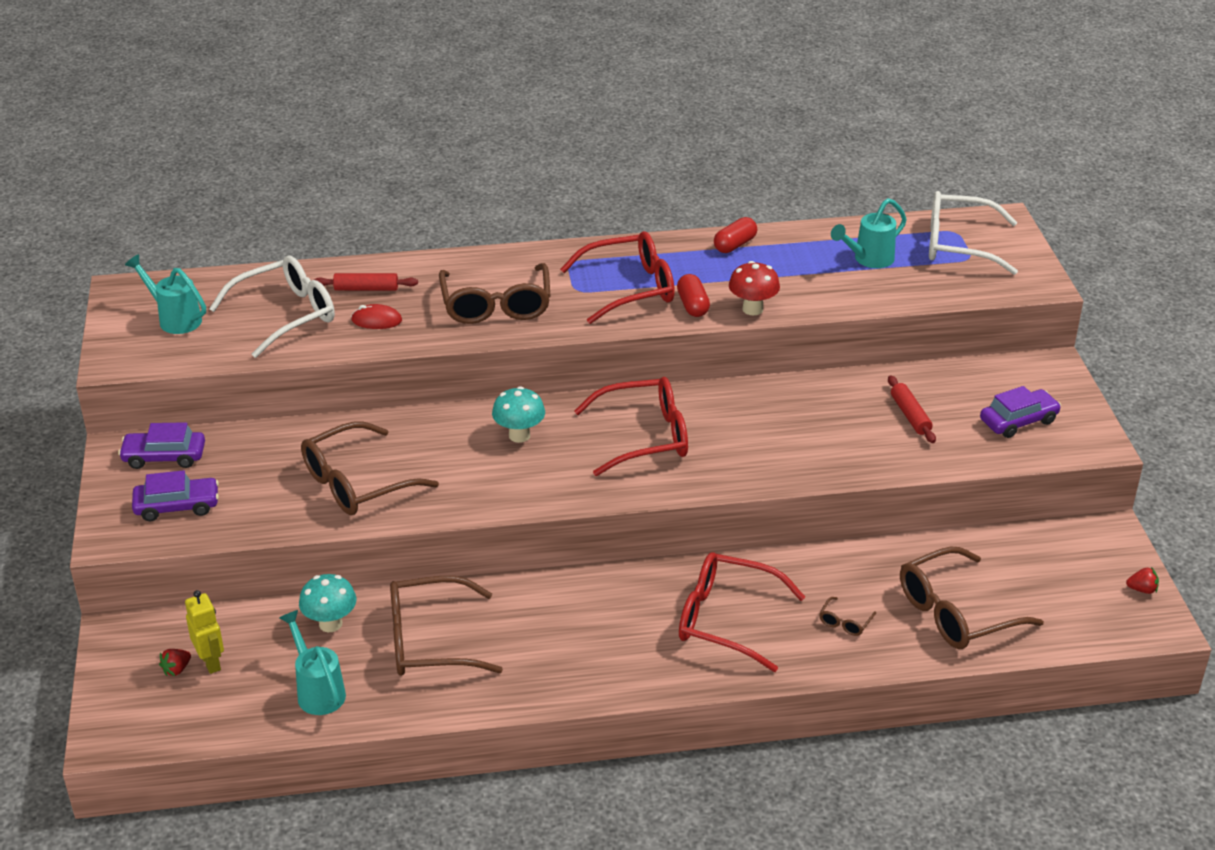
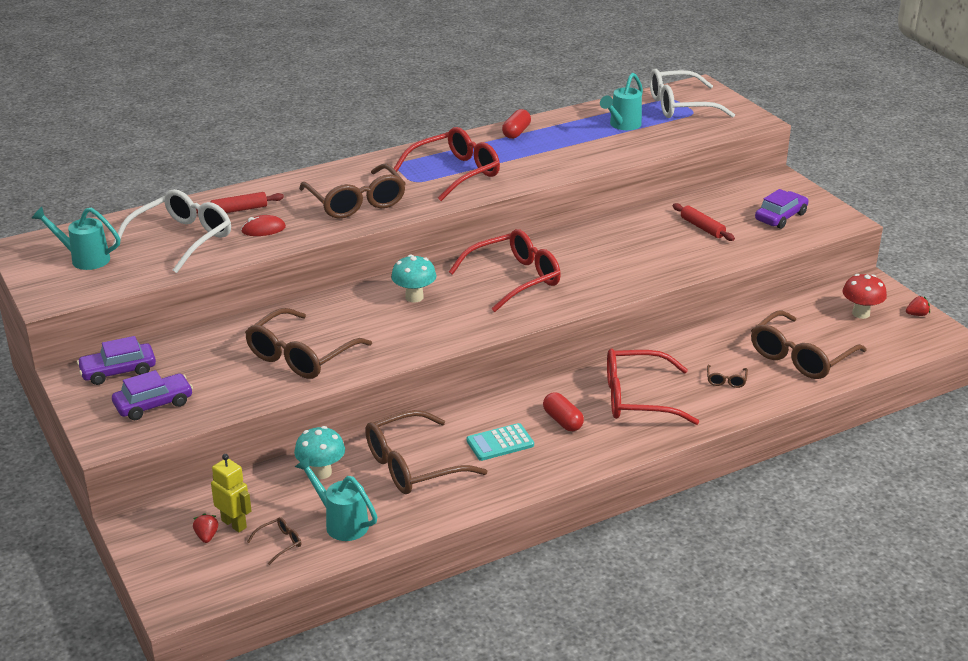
camera: 20 degrees left, 5 degrees down
(177, 669) = (207, 536): red strawberry -> red strawberry turned 150 degrees clockwise
(243, 698) = (279, 543): none -> brown glasses
(538, 637) = (500, 443): none -> turquoise calculator
(692, 305) = (512, 176): red capsule -> red capsule (562, 421)
(752, 309) = (559, 170): red mushroom -> red mushroom (861, 313)

